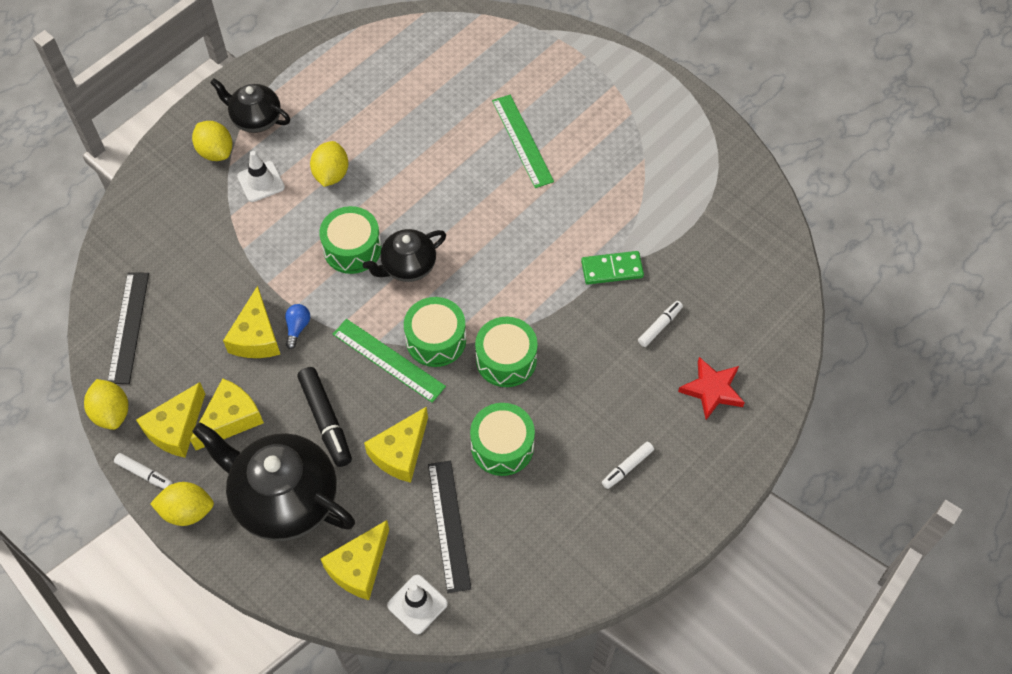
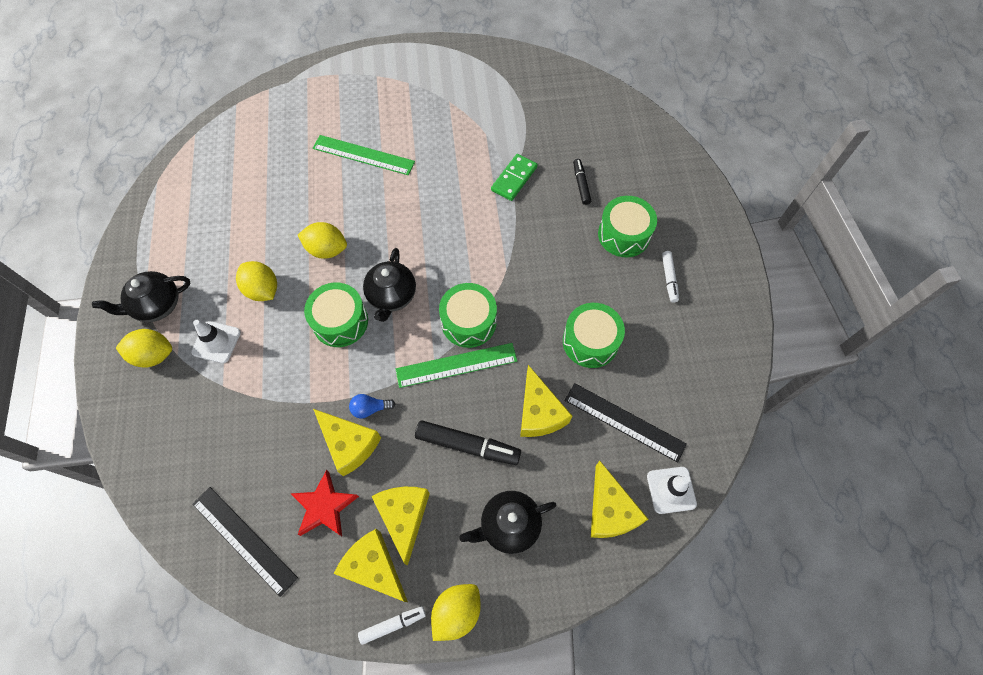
camera: 50 degrees left, 5 degrees up
(112, 413) = (311, 612): yellow lemon -> yellow lemon (326, 249)
(176, 429) = (374, 567): yellow cheese -> yellow cheese turned 150 degrees clockwise
(284, 499) = (509, 525): black teapot -> black teapot, size x0.57
(297, 328) = (370, 408): blue light bulb -> blue light bulb turned 60 degrees counterclockwise
(506, 359) = (525, 290): green drum -> green drum (624, 234)
(660, 326) = (581, 184): white marker -> black marker
(712, 390) = (652, 191): red star -> red star (325, 507)

